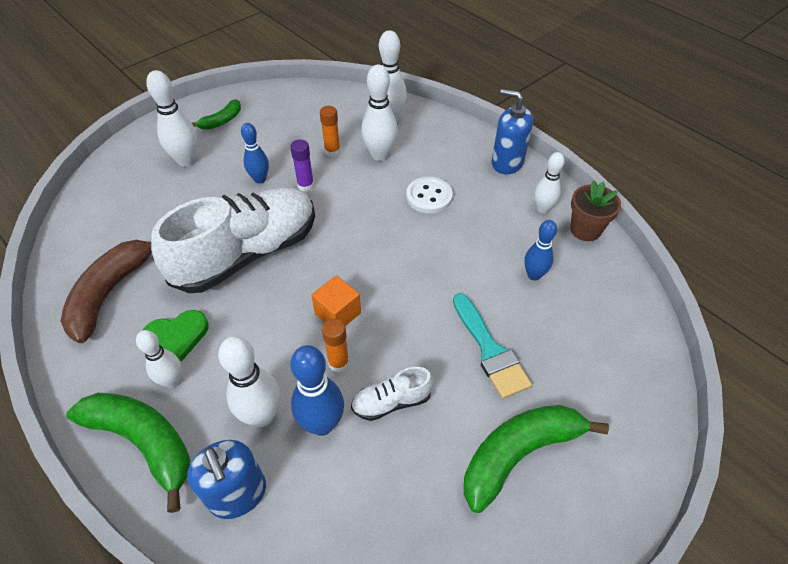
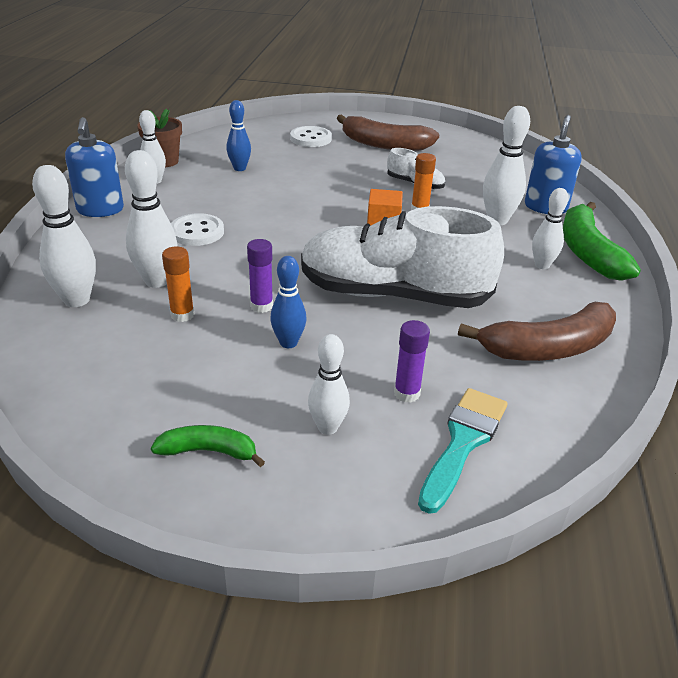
camera: 130 degrees left, 15 degrees down
(168, 201) = (406, 393): none -> purple glue stick
(177, 336) = (514, 284): green heart -> none
(186, 161) = (327, 427): white bowling pin -> white bowling pin, size x0.66
(322, 424) = (466, 199): blue bowling pin -> none
(490, 350) = (329, 167): turquoise brush -> turquoise brush (463, 442)
(519, 454) = (384, 144): green banana -> brown banana
(583, 382) = (310, 138): none -> white button

